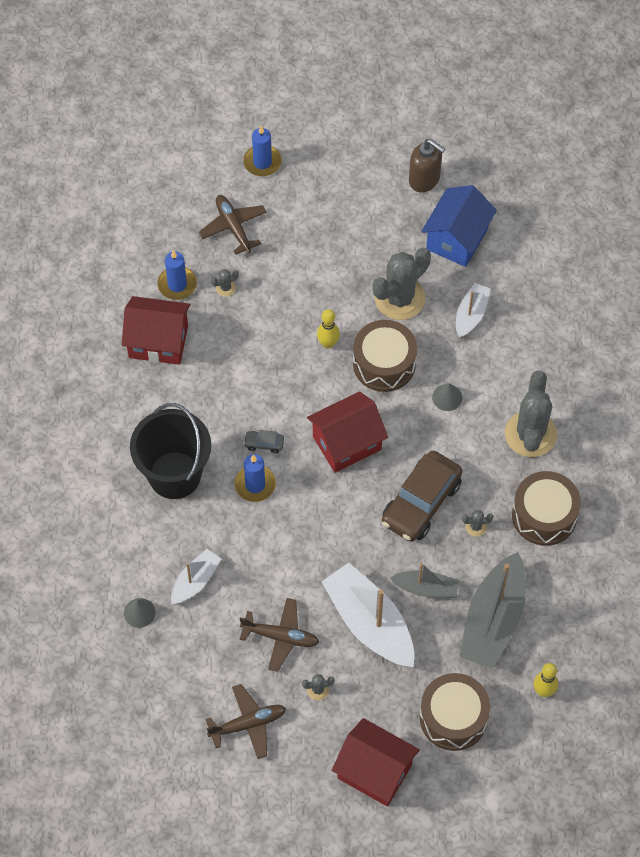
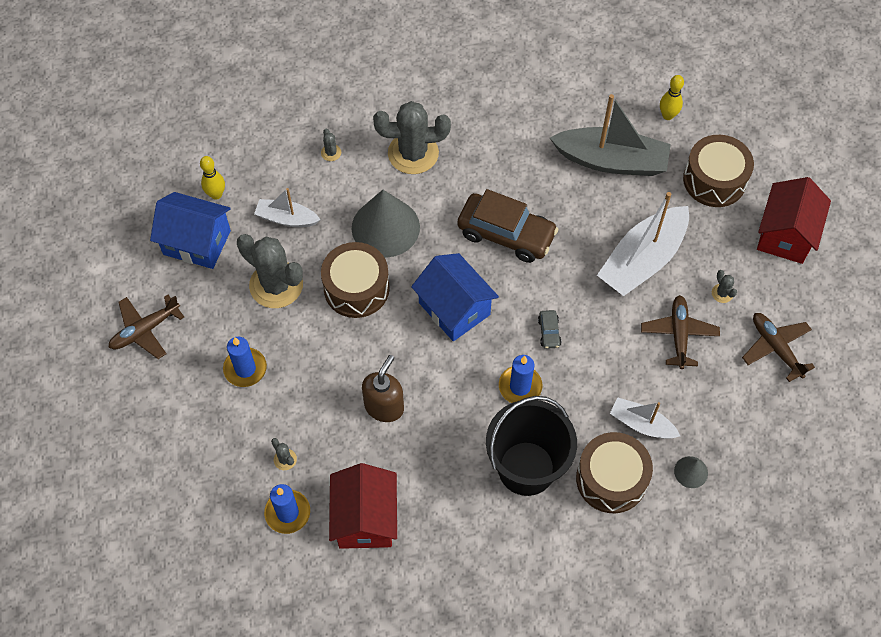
camera: 100 degrees left, 0 degrees up
(233, 227) = (203, 466): brown plane -> brown plane (145, 330)
(262, 162) = (111, 450): blue candle -> blue candle (245, 368)
(264, 444) = (471, 386): grey car -> grey car (549, 332)
(328, 343) = (340, 344): yellow bowling pin -> yellow bowling pin (216, 194)
(347, 443) = (454, 309): red house -> blue house
(424, 179) = (124, 282): brown soap dispenser -> brown soap dispenser (384, 406)
(426, 588) = (594, 218): grey boat -> none
(447, 397) = (385, 227): grey cone -> grey cone, size x2.24
(476, 526) = (520, 186): grey cactus -> grey cactus (331, 153)
(544, 515) = (496, 133): brown drum -> brown drum (611, 479)

